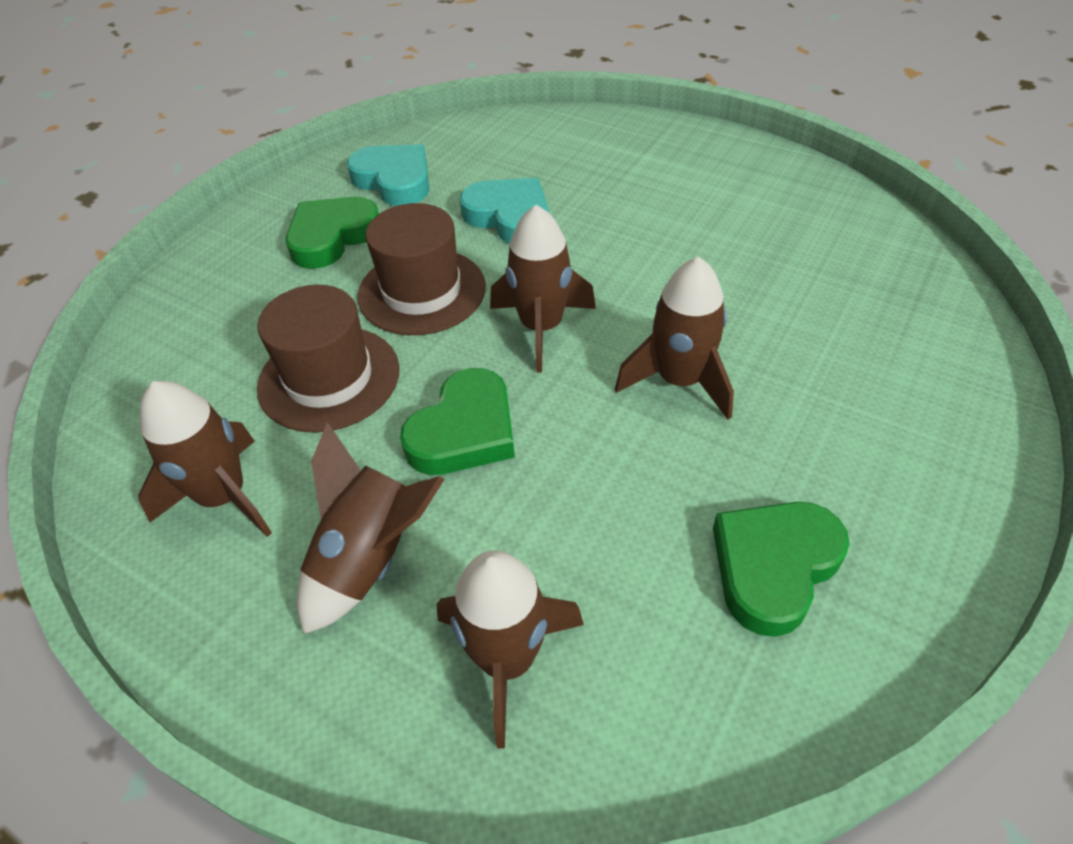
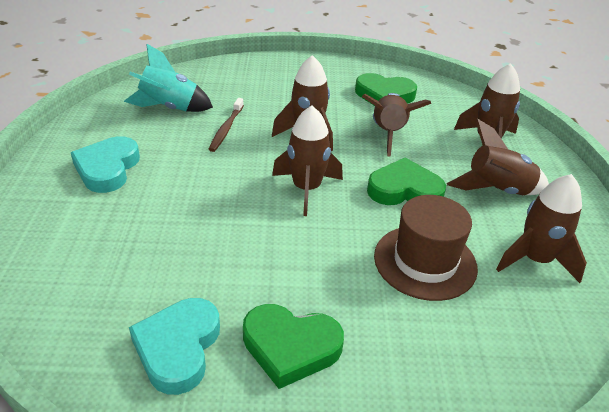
camera: 125 degrees left, 10 degrees down
(422, 291) = (315, 255): brown hat -> none
(509, 217) = (198, 244): turquoise heart -> turquoise heart (107, 168)
(623, 493) = (388, 134): none -> brown rocket
(738, 295) = (226, 129): none -> brown toothbrush
(828, 255) = (169, 108): none -> turquoise rocket

